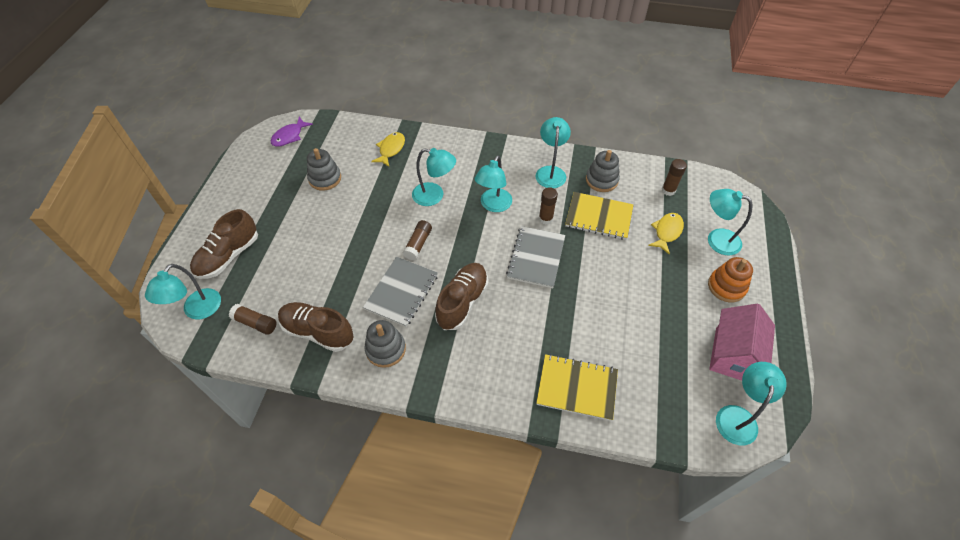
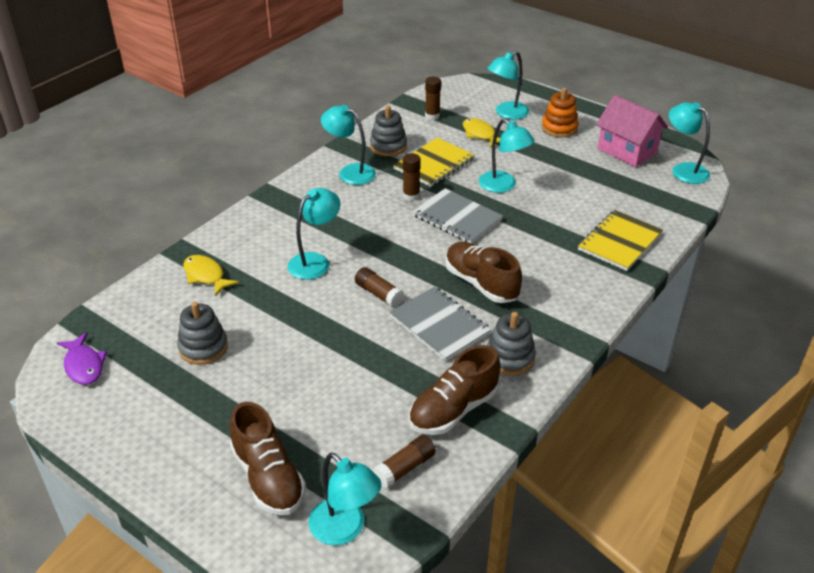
camera: 65 degrees left, 15 degrees down
(493, 205) = (365, 224): turquoise lamp -> turquoise lamp (503, 186)

